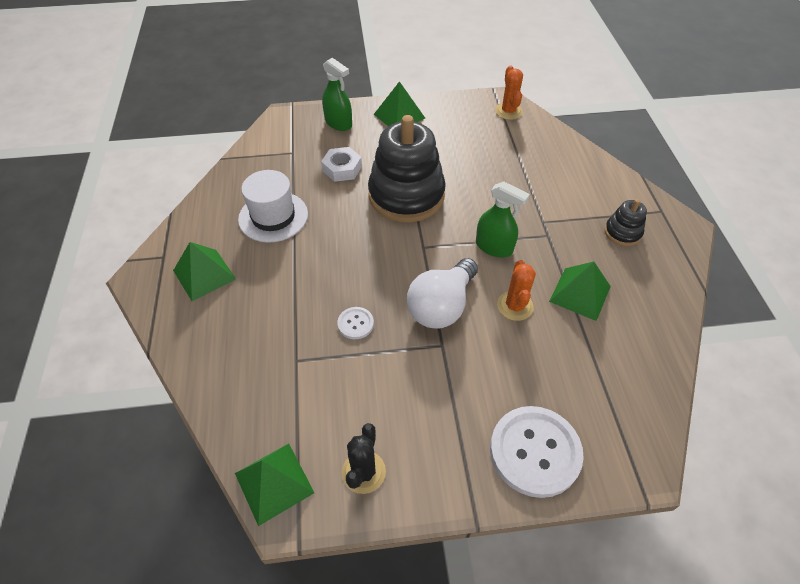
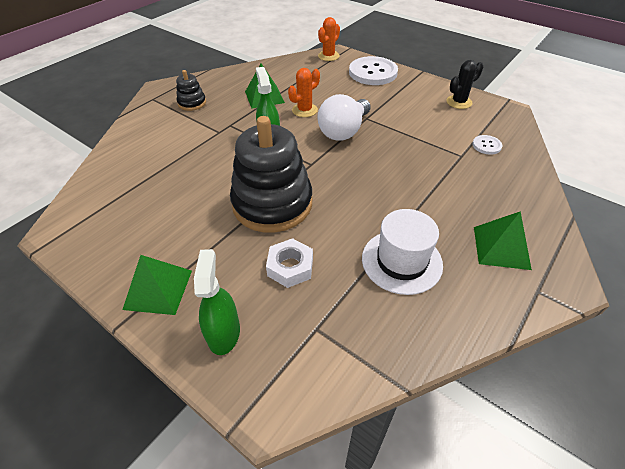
camera: 135 degrees left, 5 degrees down
(274, 483) = (509, 119): green pyramid -> none
(355, 324) = (406, 151): white button -> white button (486, 145)
(441, 306) = (344, 131): white light bulb -> white light bulb turned 135 degrees clockwise
(508, 111) = (78, 216): orange cactus -> orange cactus (328, 56)

